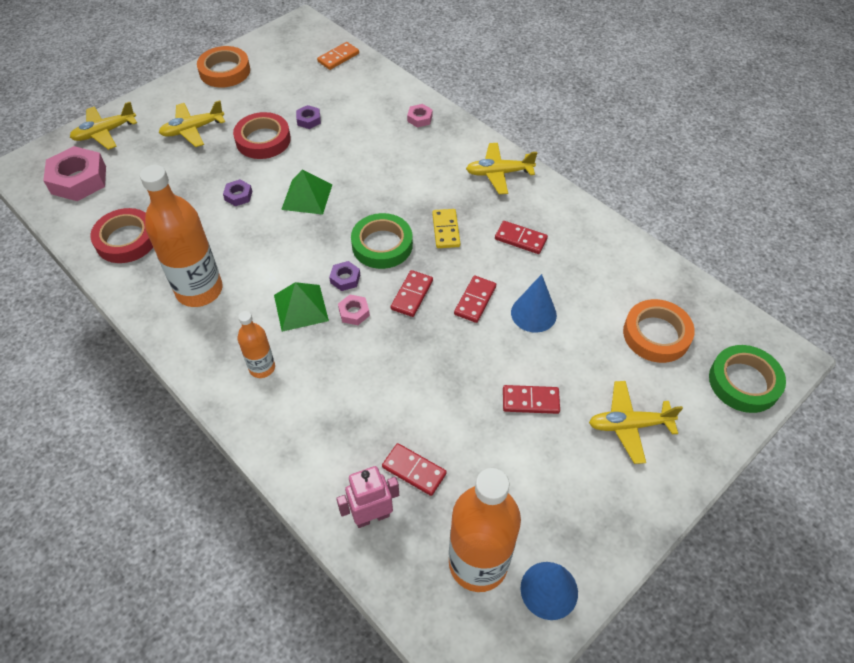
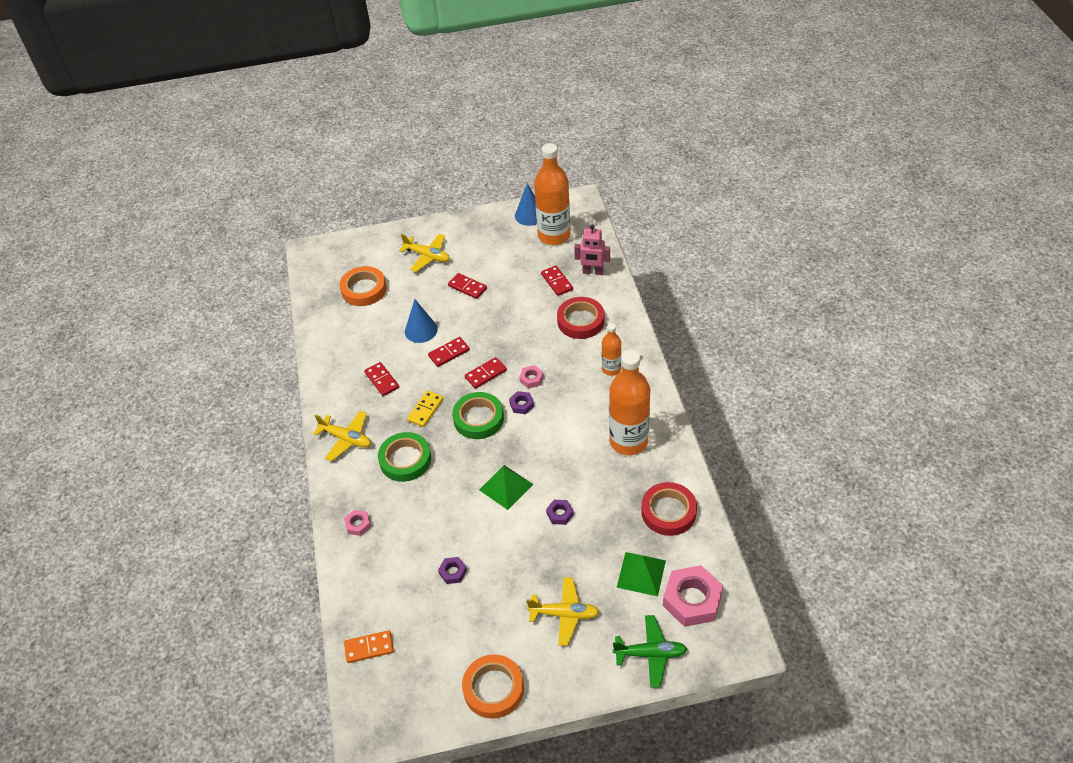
camera: 145 degrees left, 5 degrees down
(105, 132) = (650, 654): yellow plane -> green plane
(263, 140) = (507, 567): red tape -> red tape (580, 321)
(301, 307) = (564, 397): green pyramid -> green pyramid (641, 573)
(744, 382) = (347, 250): green tape -> green tape (405, 460)

